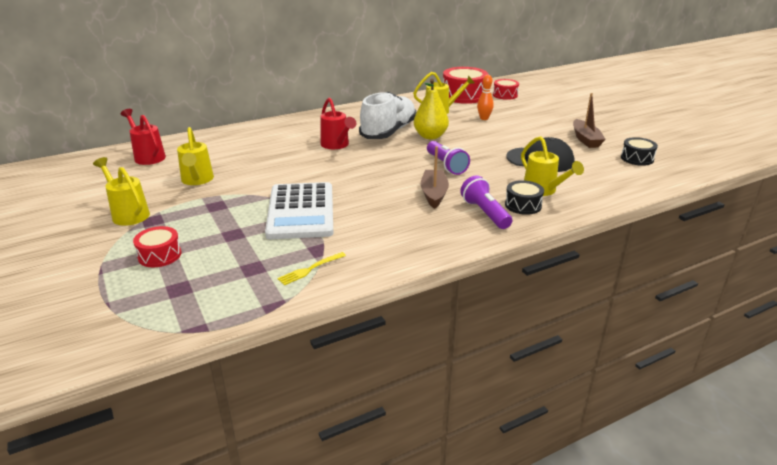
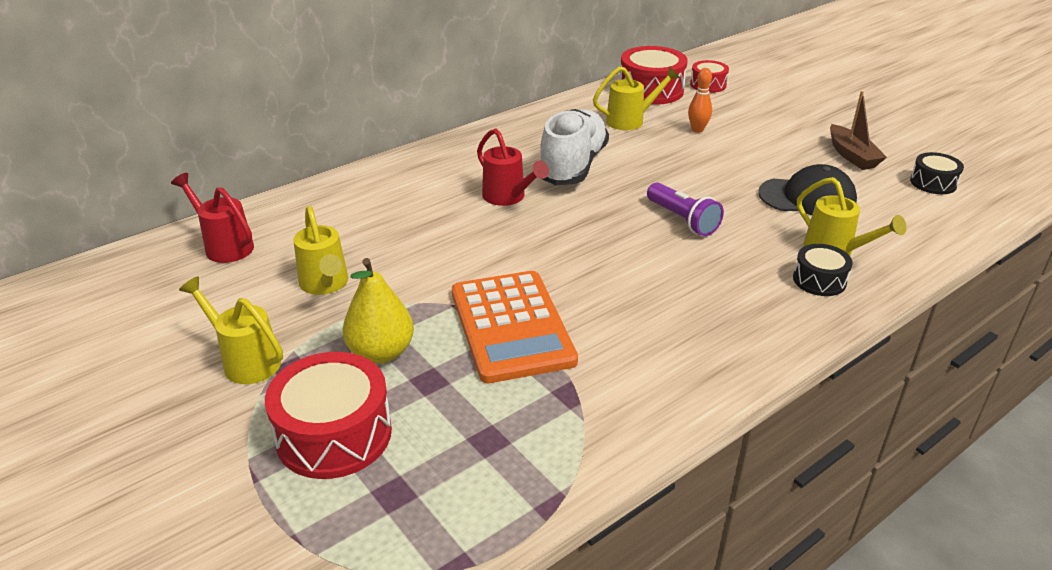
camera: 10 degrees left, 5 degrees up
(159, 255) = (334, 434): red drum -> red drum, size x1.78
(301, 211) = (511, 326): white calculator -> orange calculator
(310, 269) = (574, 431): yellow fork -> none
(430, 136) = (636, 169): yellow pear -> yellow pear (381, 352)
(434, 194) = (688, 273): brown boat -> none
(485, 213) = (774, 300): purple flashlight -> none

